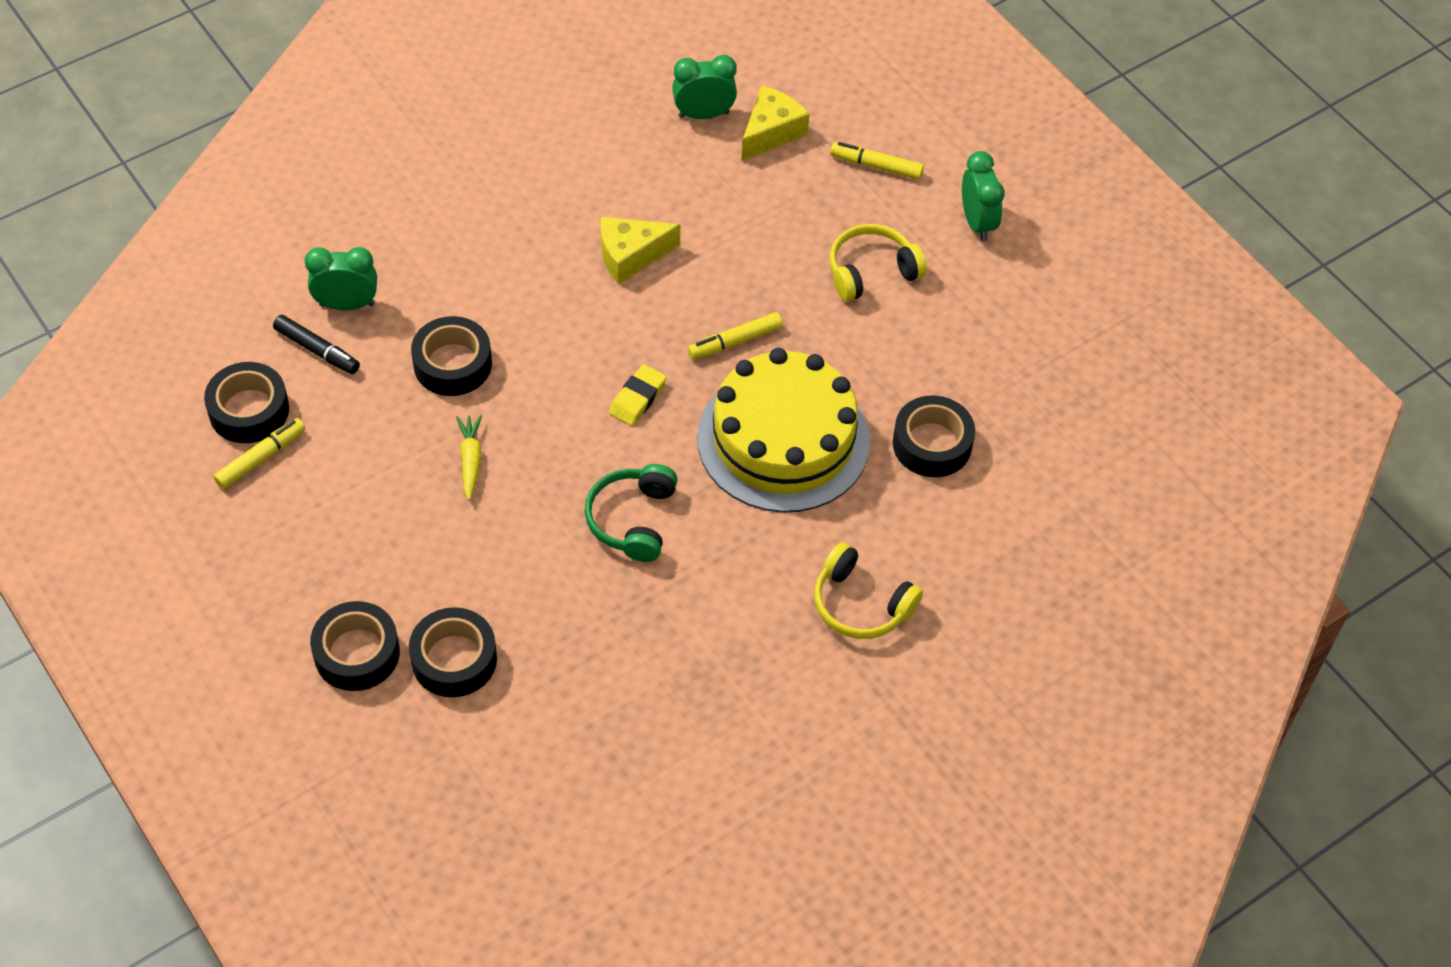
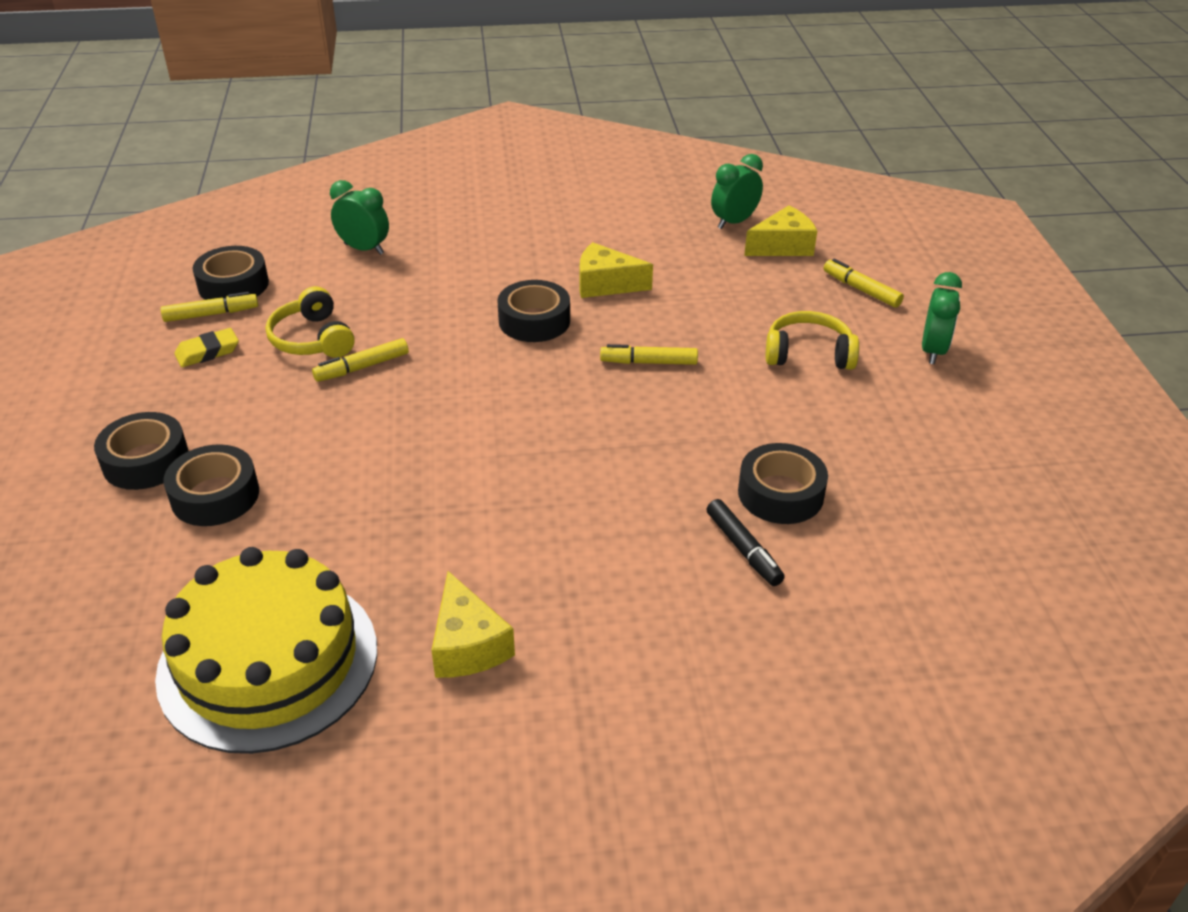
camera: 30 degrees right, 15 degrees down
(317, 350) = (316, 267): black marker -> black marker (743, 549)
(452, 364) = (406, 305): black tape -> black tape (534, 321)
(470, 460) = (362, 367): yellow carrot -> yellow marker
(632, 519) = (456, 452): green headphones -> none
(637, 398) = (533, 372): yellow eraser -> yellow eraser (207, 352)
(703, 115) = (734, 222): green clock -> green clock turned 60 degrees counterclockwise
(777, 699) = (468, 645): none -> yellow cheese
(783, 439) = (638, 442): yellow cake -> yellow cake (268, 661)
(860, 604) = (614, 597): yellow headphones -> yellow headphones (312, 339)

